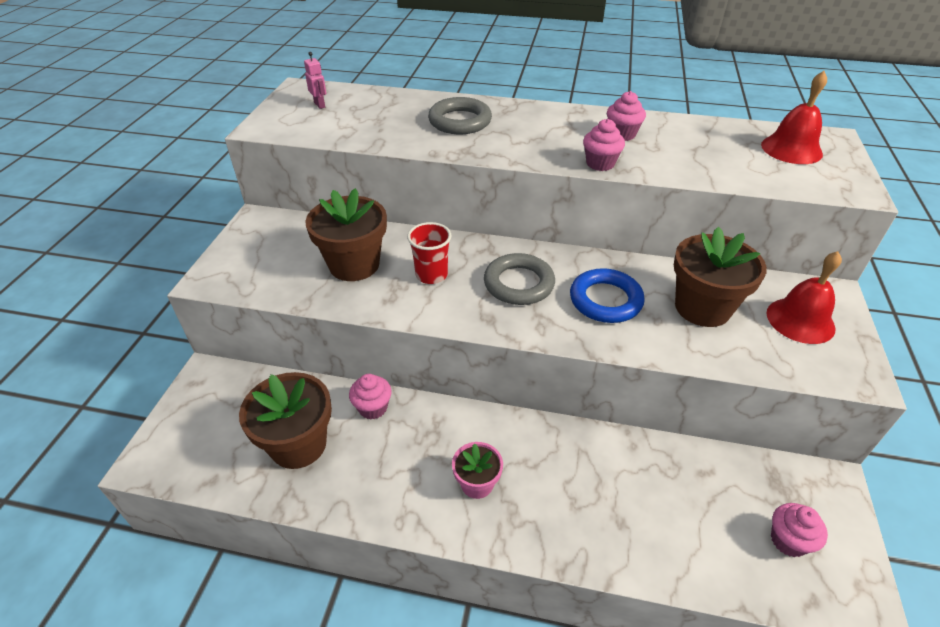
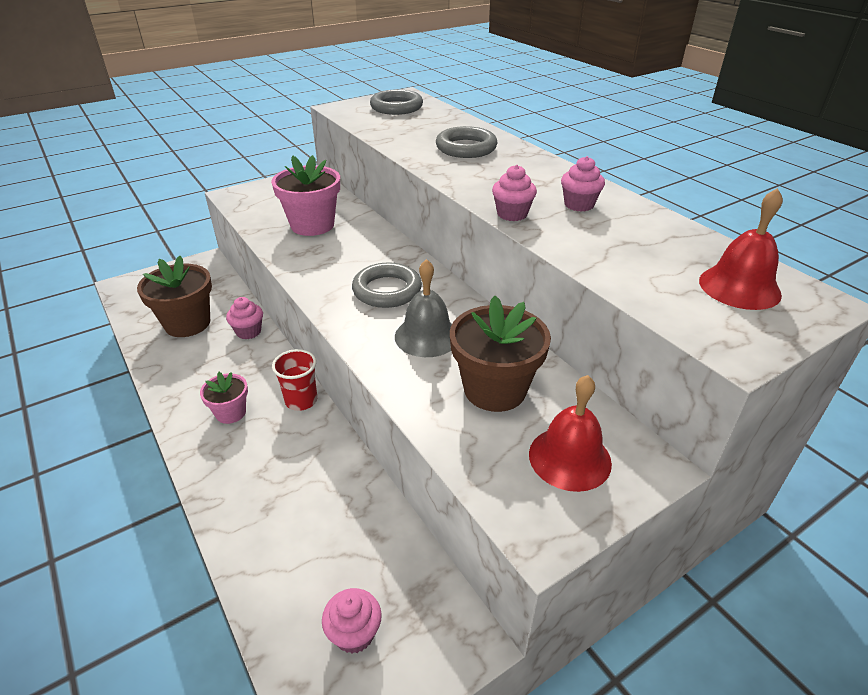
camera: 45 degrees right, 5 degrees down
(320, 105) = (396, 107): pink robot -> grey ring
(354, 265) = (312, 225): brown flower pot -> pink flower pot
(431, 275) = (343, 254): red cup -> red cup (301, 401)
(605, 300) = (427, 336): blue ring -> grey bell

